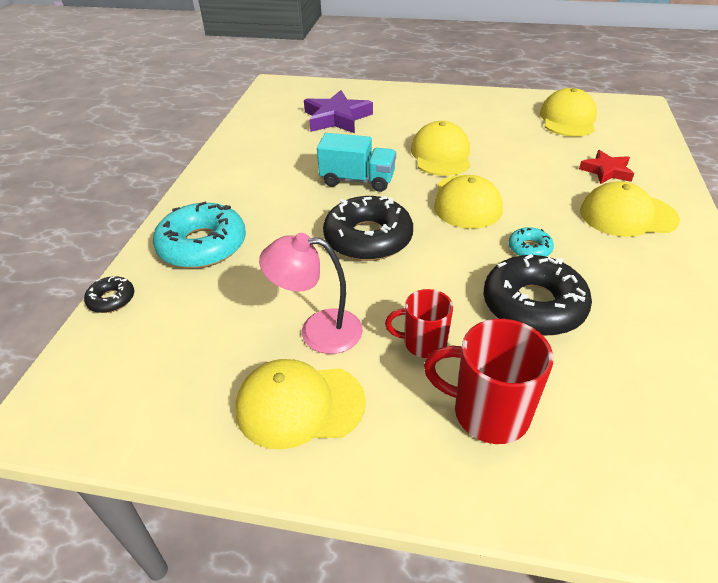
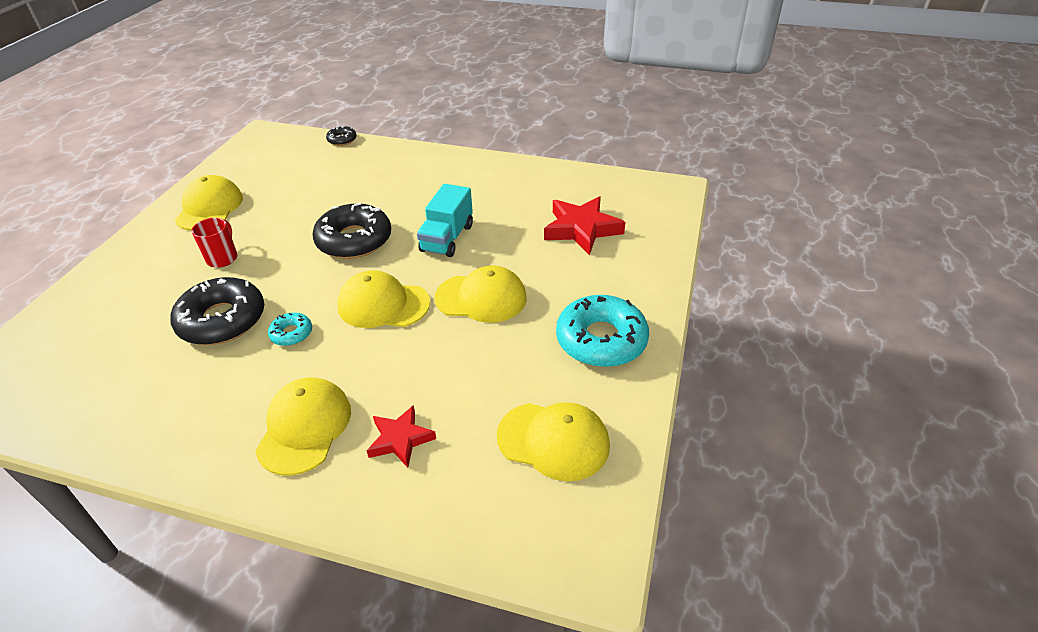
camera: 95 degrees right, 0 degrees up
(202, 245) = (383, 166): turquoise donut -> turquoise donut (601, 340)
(318, 330) = (265, 214): pink lamp -> none
(337, 118) = (581, 229): purple star -> red star
(488, 412) = (148, 279): red mug -> none

